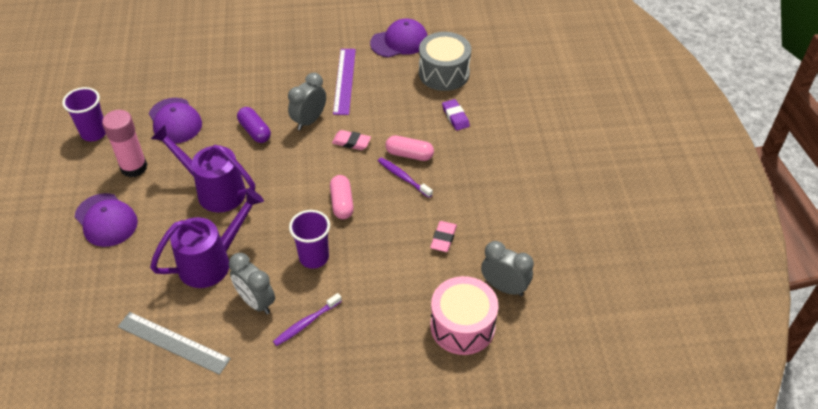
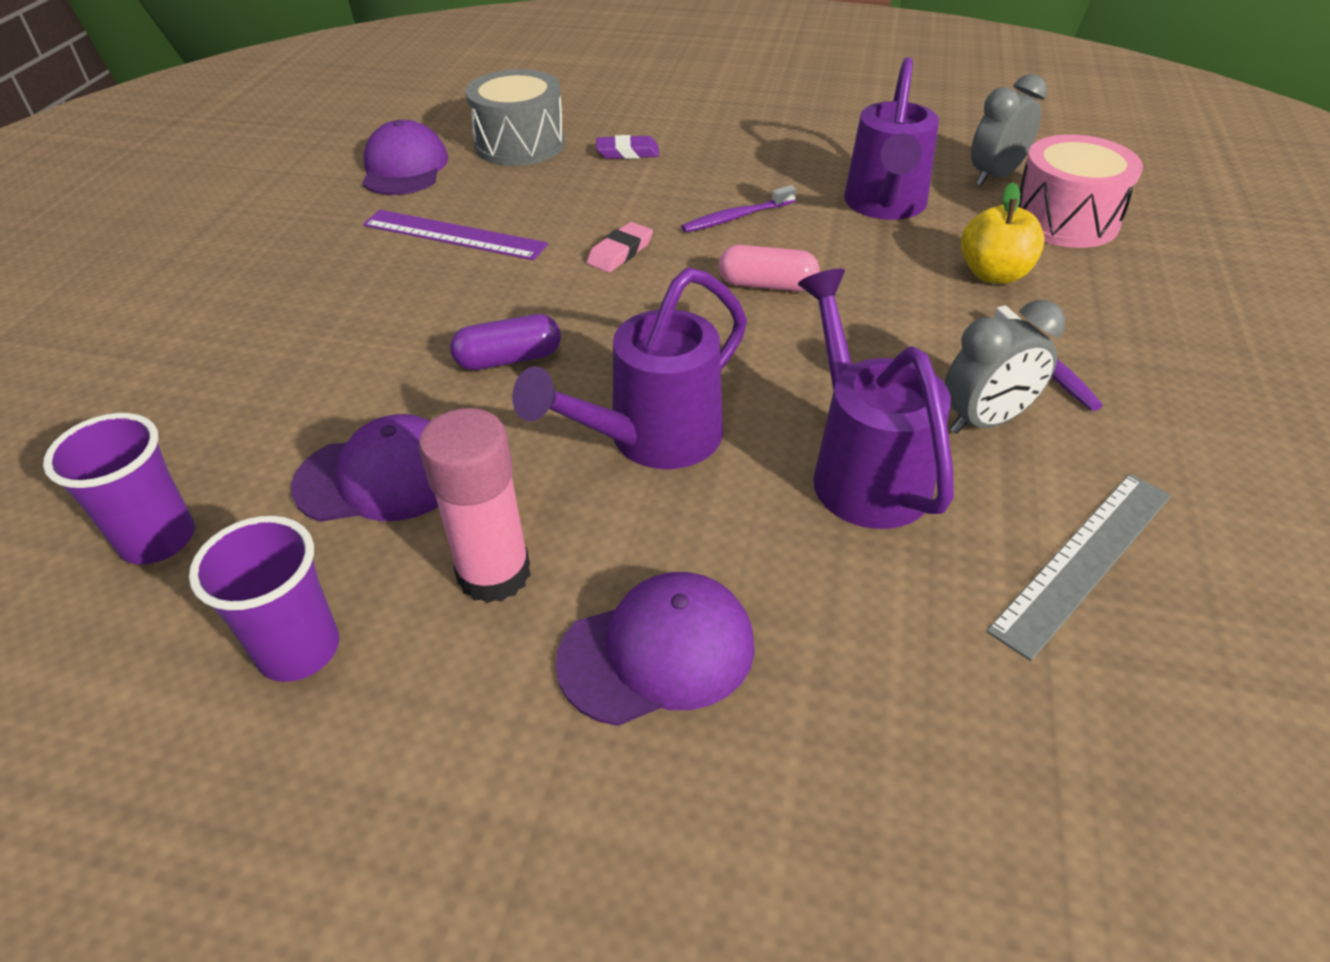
camera: 70 degrees left, 5 degrees down
(309, 121) = (530, 288): grey clock -> none
(314, 257) = (888, 335): purple cup -> purple cup (158, 539)
(386, 295) = (993, 274): none -> yellow apple
(409, 154) = (686, 203): pink capsule -> none
(443, 238) = (885, 205): pink eraser -> purple watering can

